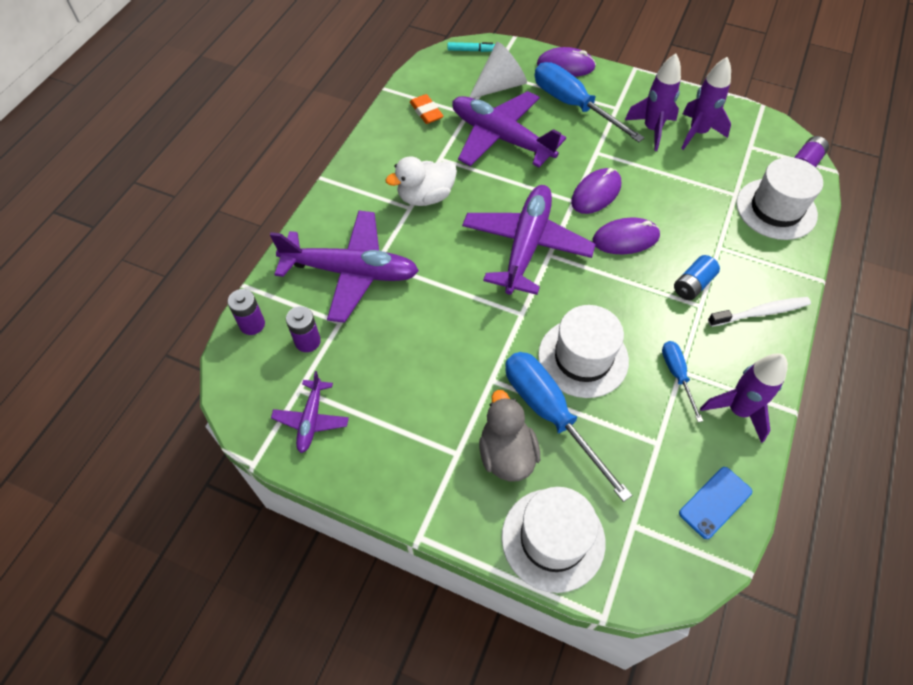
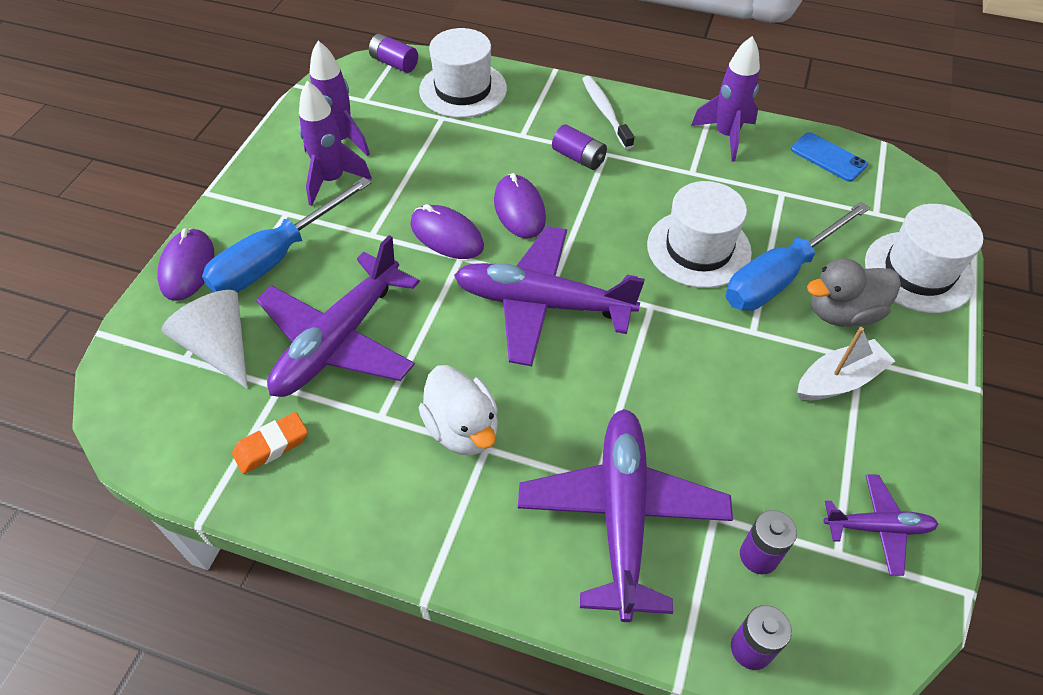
camera: 95 degrees left, 5 degrees down
(437, 430) = (838, 380): none -> white boat
(471, 50) = (121, 391): turquoise marker -> none
(677, 375) = (698, 175): blue screwdriver -> none
(692, 285) = (578, 158): blue battery -> purple battery

